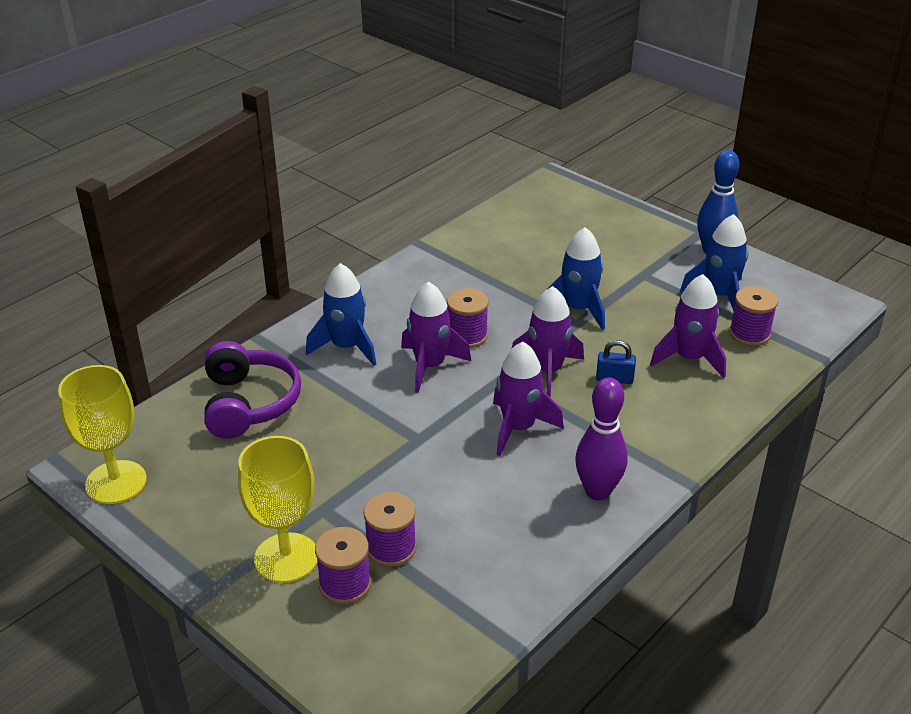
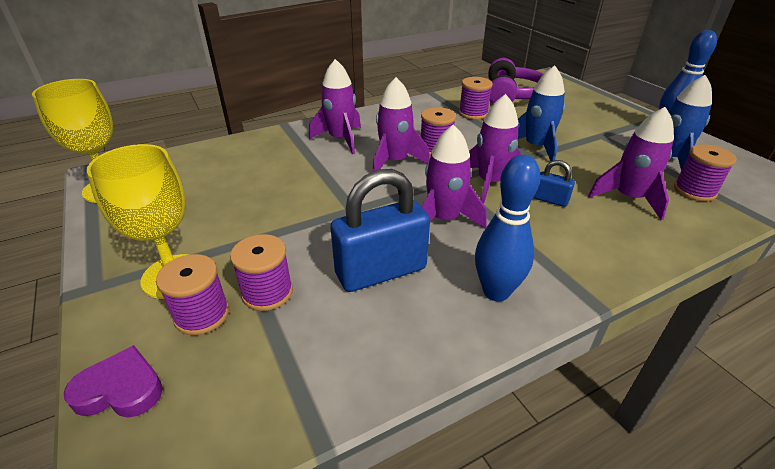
camera: 20 degrees right, 0 degrees up
(248, 403) = (244, 159): purple headphones -> purple headphones (511, 95)
(325, 660) = (120, 389): none -> purple heart
(346, 347) = (340, 139): blue rocket -> purple rocket
(485, 499) = (381, 271): none -> blue padlock
(486, 269) = (473, 113): none -> purple spool
(597, 491) = (496, 291): purple bowling pin -> blue bowling pin

